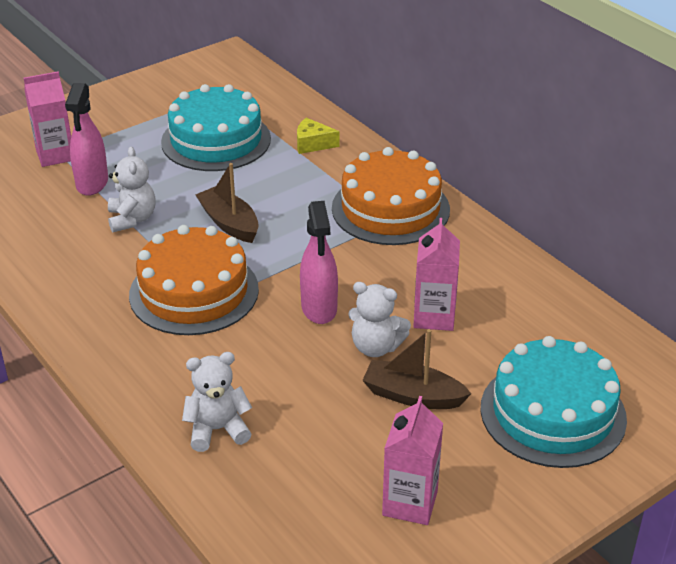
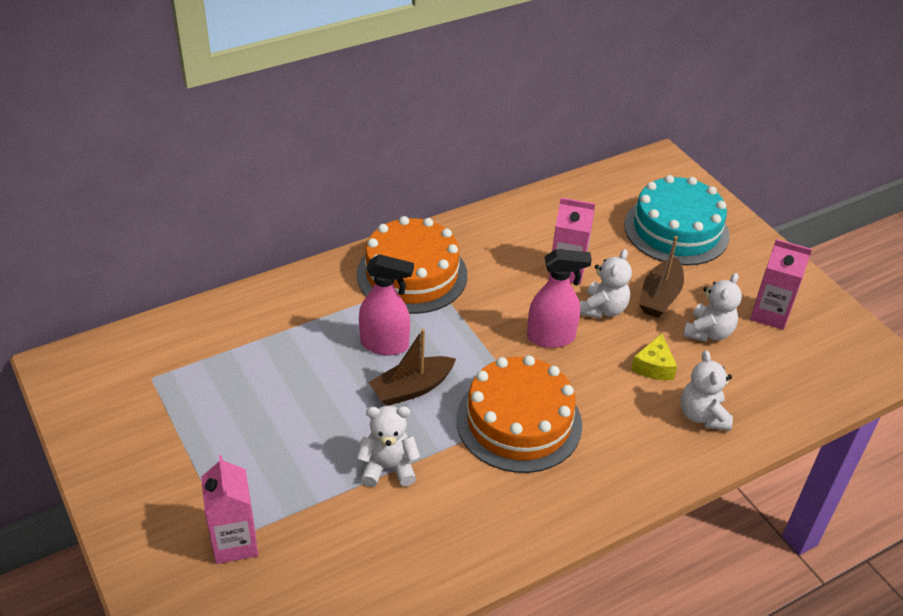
camera: 85 degrees left, 5 degrees up
(92, 183) = (309, 504): pink spray bottle -> pink spray bottle (385, 344)
(216, 140) = (252, 389): turquoise cake -> none
(313, 144) = (285, 314): yellow cheese -> yellow cheese (654, 366)
(359, 439) = (708, 332): none -> white teddy bear

